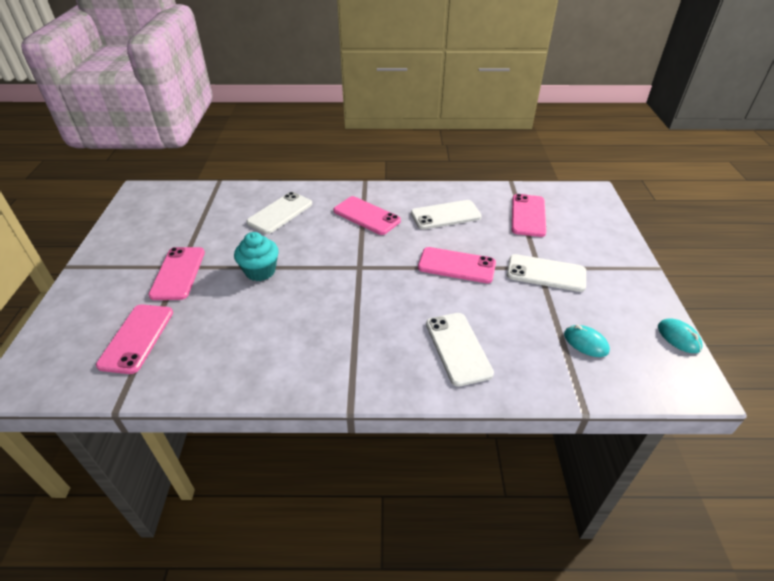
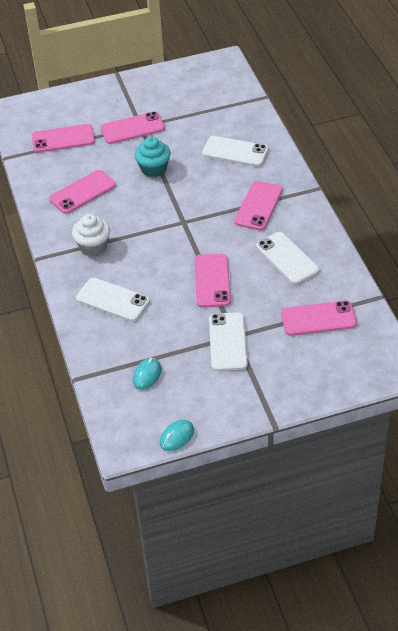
camera: 75 degrees right, 5 degrees up
(254, 339) = (82, 192): none -> pink phone
(357, 348) = (93, 246): none -> white cupcake
(458, 348) = (112, 300): white phone -> white phone turned 60 degrees clockwise

